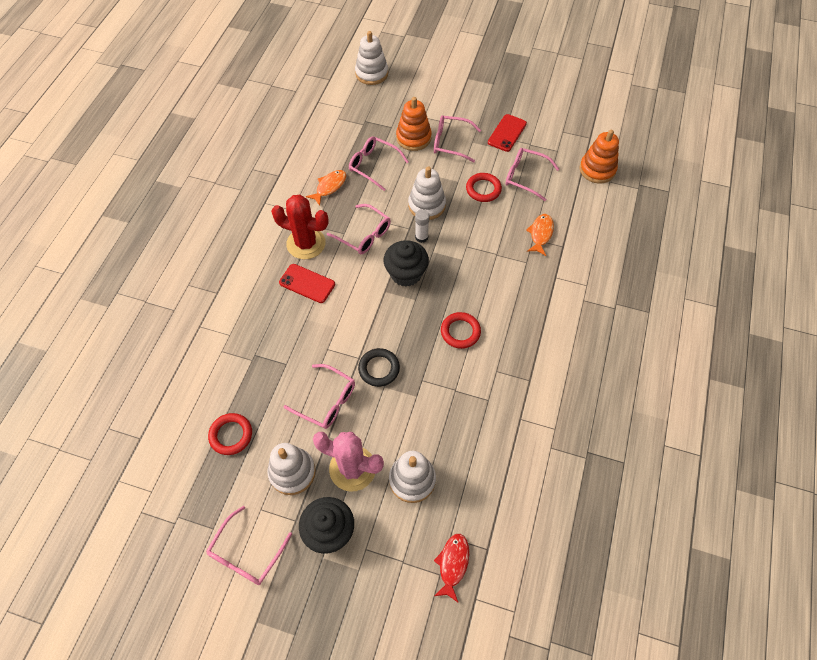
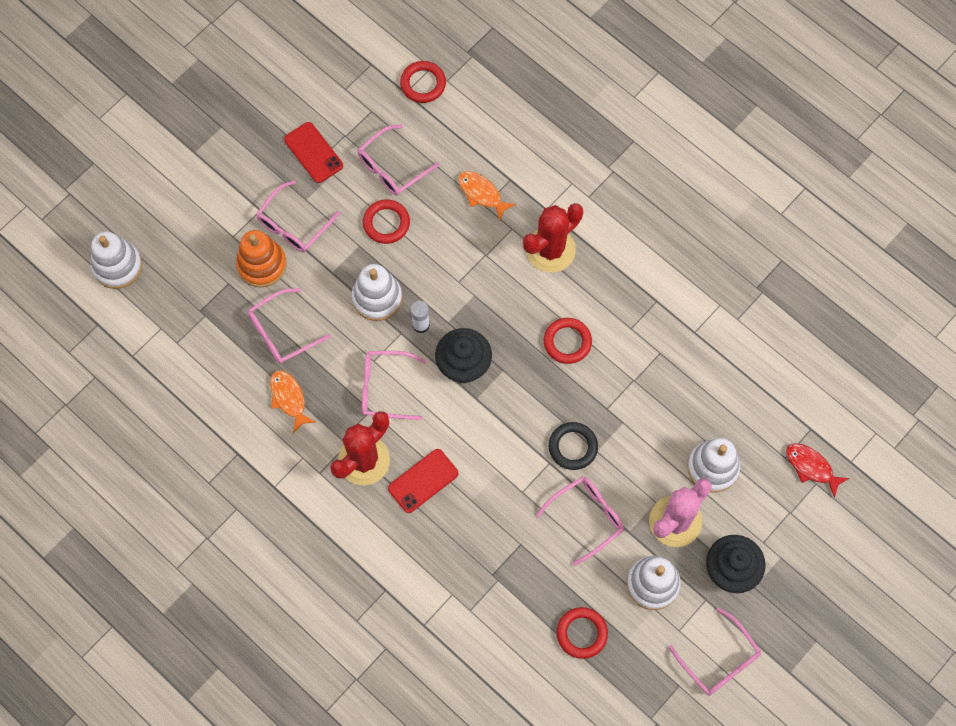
camera: 65 degrees left, 10 degrees up
(364, 235) = (385, 388): pink glasses -> pink glasses turned 150 degrees counterclockwise
(526, 292) = (550, 250): none -> red cactus
(597, 169) = (423, 84): orange stacking toy -> red ring

